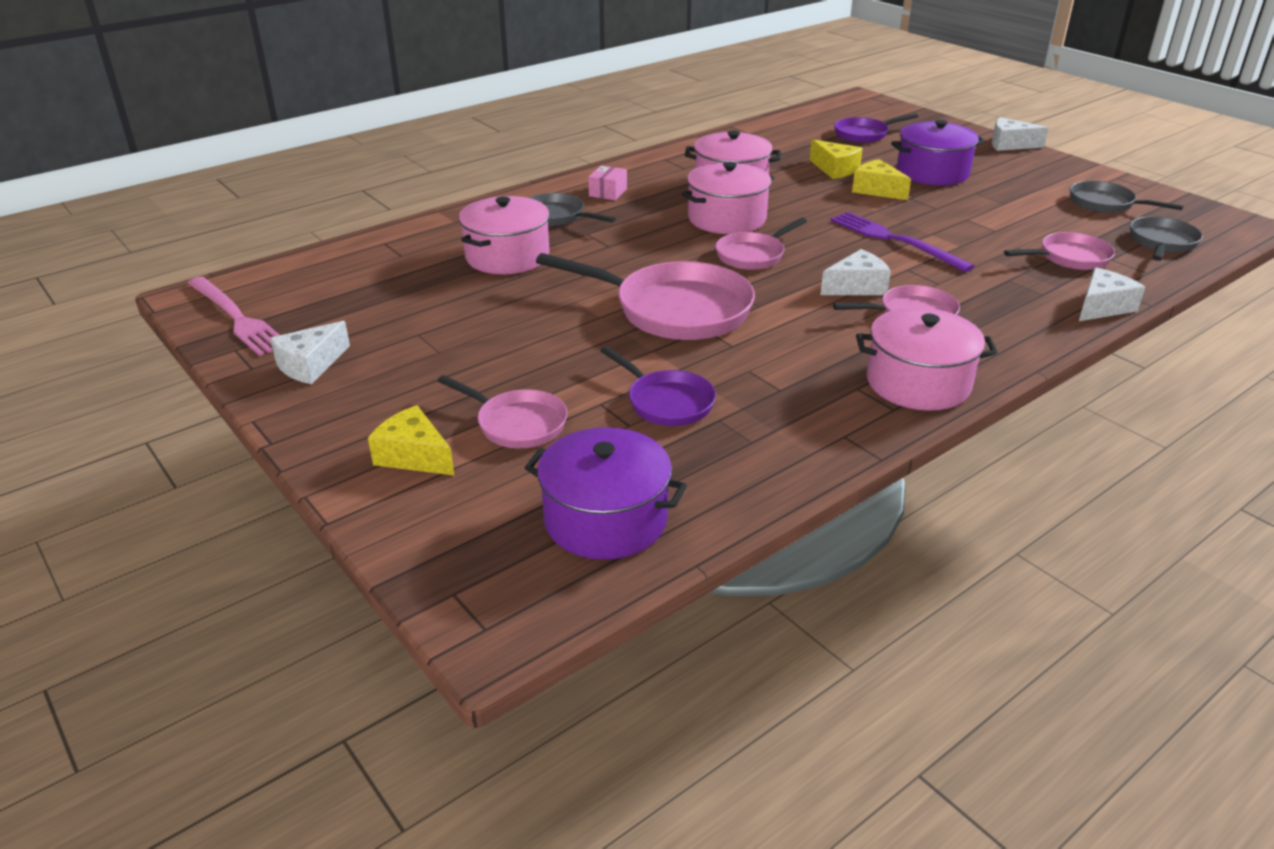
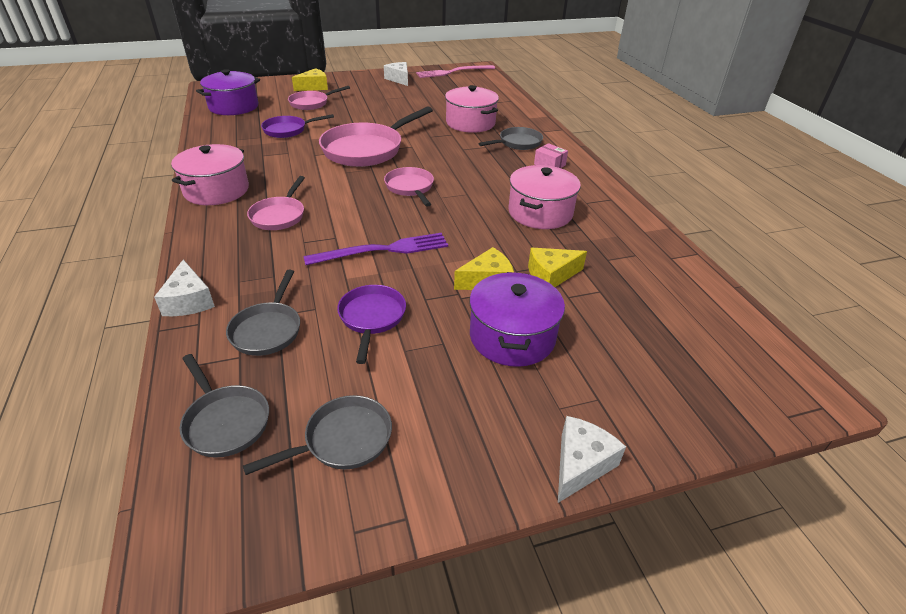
camera: 110 degrees right, 5 degrees up
(727, 218) = (475, 194): pink pot -> none
(856, 287) = (333, 209): white cheese -> none
(864, 134) = (653, 335): purple pan -> purple pan (372, 318)
(1070, 258) = (267, 330): pink pan -> grey pan

